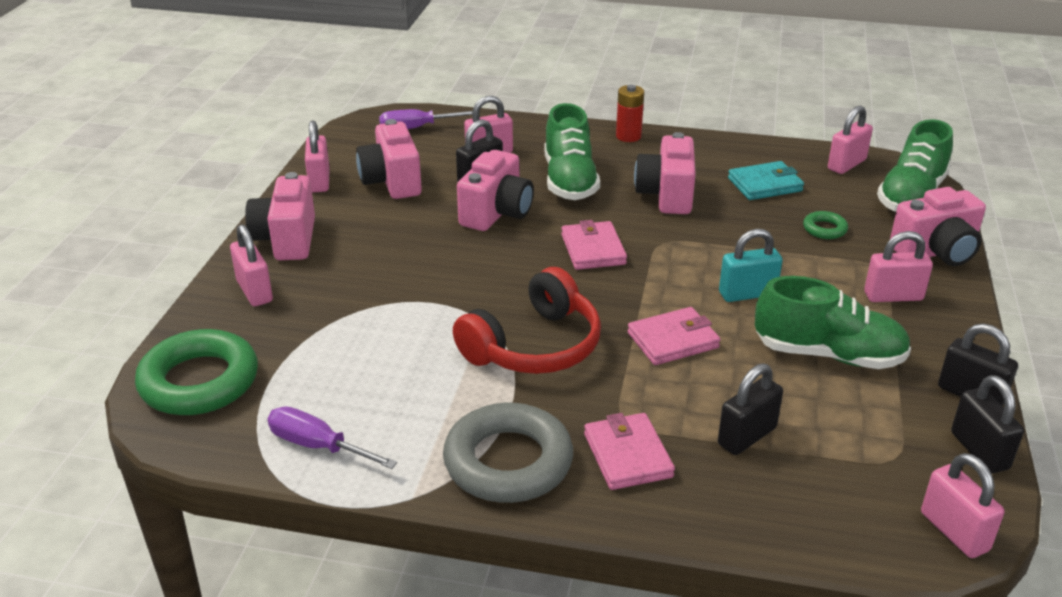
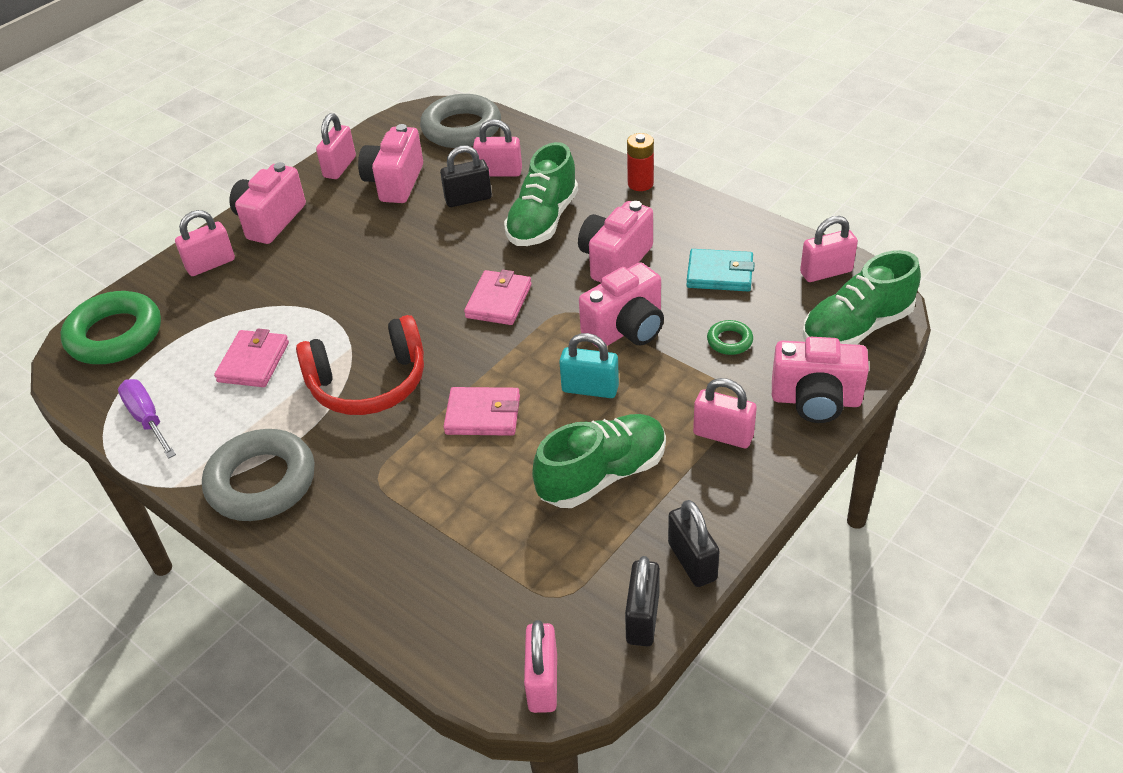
camera: 30 degrees right, 10 degrees up
(254, 291) = (211, 264): pink padlock -> pink padlock turned 60 degrees clockwise
(416, 128) = (461, 128): purple screwdriver -> grey ring
(496, 213) = (451, 239): pink camera -> pink camera (626, 329)
(628, 455) = (351, 510): pink wallet -> pink wallet (254, 362)
(747, 436) = (458, 528): black padlock -> none
(828, 354) = (602, 475): green shoe -> green shoe turned 75 degrees counterclockwise

